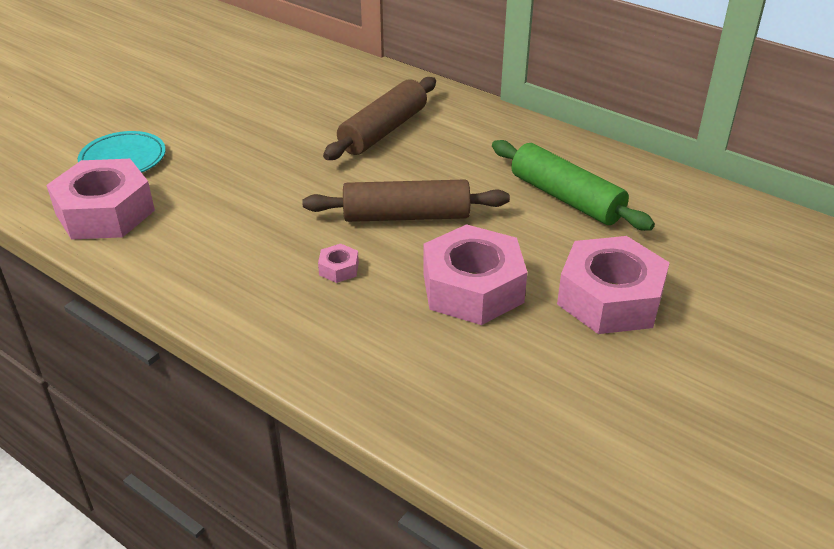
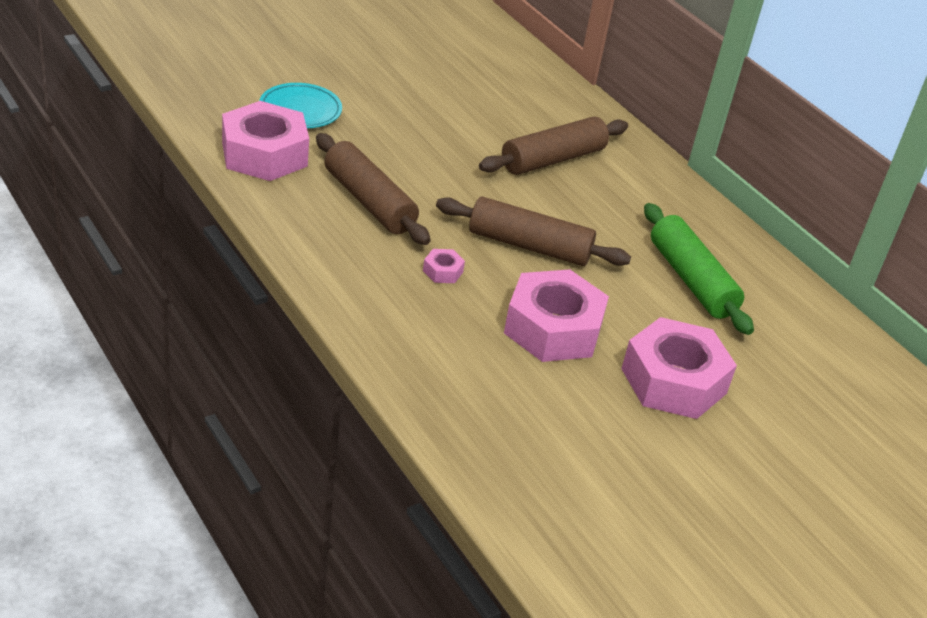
camera: 15 degrees right, 0 degrees up
(232, 225) = (369, 201): none -> brown rolling pin

